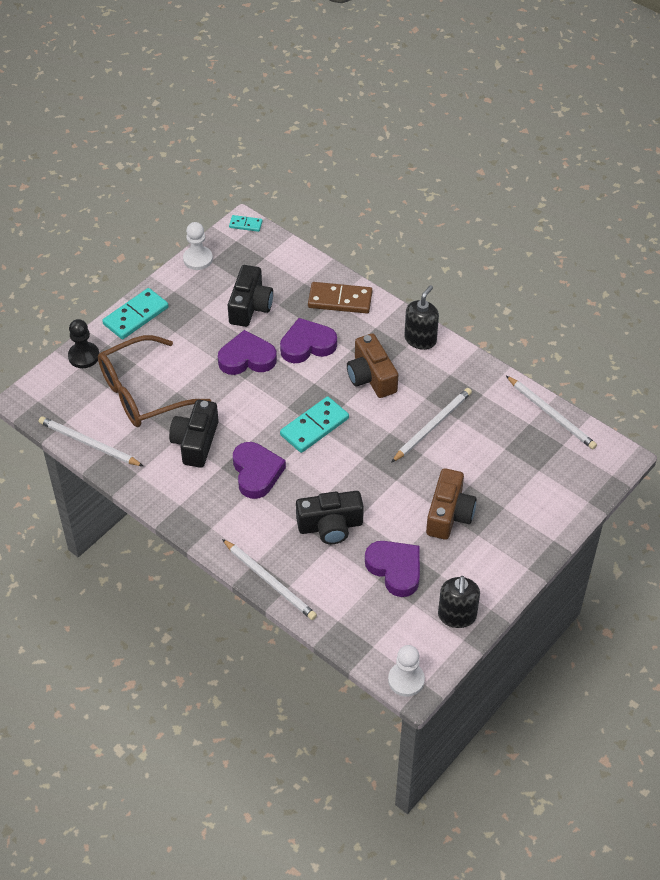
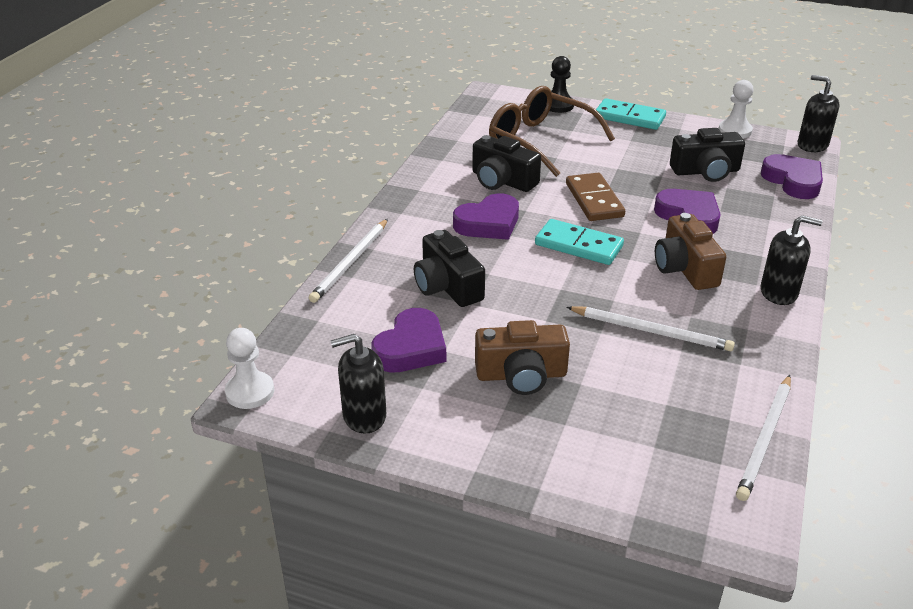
camera: 70 degrees right, 15 degrees down
(89, 443) = (460, 130): white pencil -> none
(196, 442) = (502, 181): black camera -> black camera turned 135 degrees counterclockwise
(245, 224) = (812, 145): turquoise domino -> black soap dispenser
(247, 358) = (635, 185): purple heart -> purple heart (793, 181)
(340, 300) = (775, 223): brown domino -> brown domino (594, 200)
(371, 377) = (685, 268): brown camera -> brown camera turned 60 degrees counterclockwise

